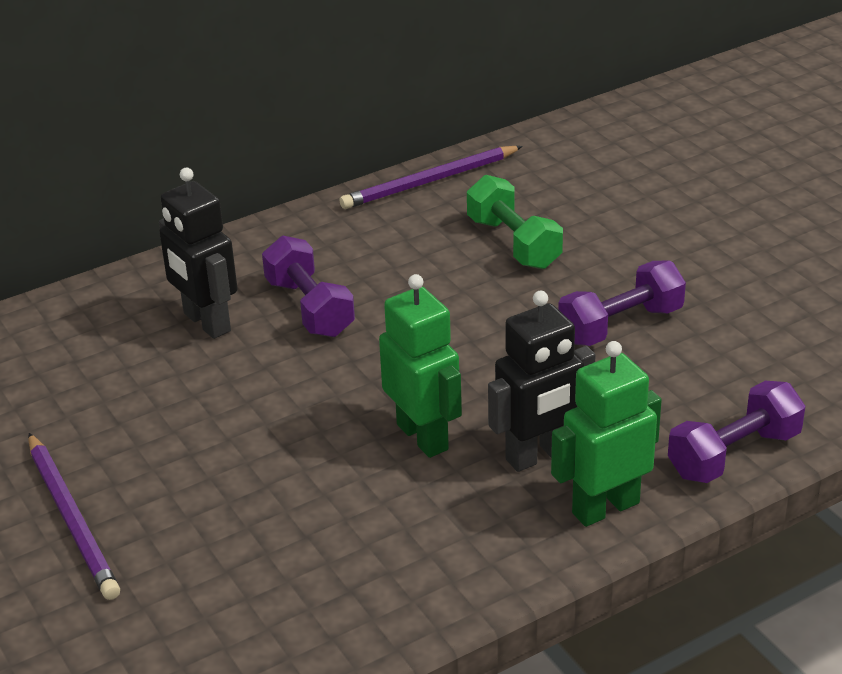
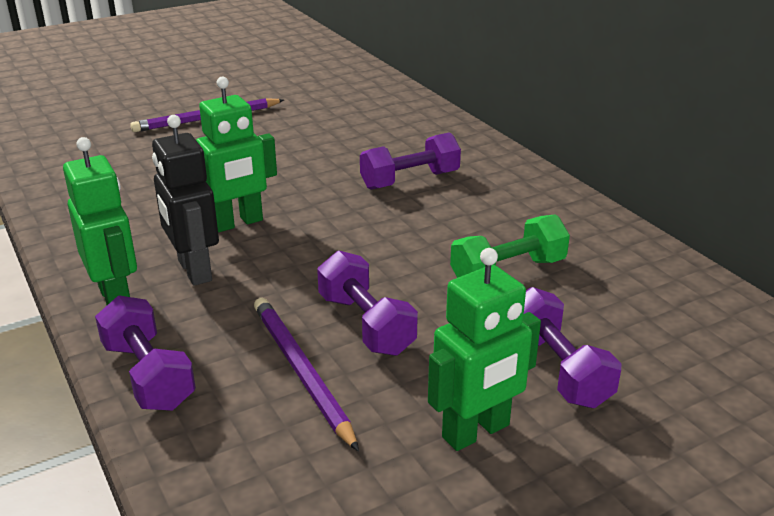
camera: 90 degrees right, 5 degrees down
(206, 323) = (395, 146): black robot -> none
(429, 181) = (611, 231): purple pencil -> purple pencil (301, 372)
(664, 223) = (557, 369): none -> purple dumbbell
(754, 263) = (476, 432): none -> green robot

